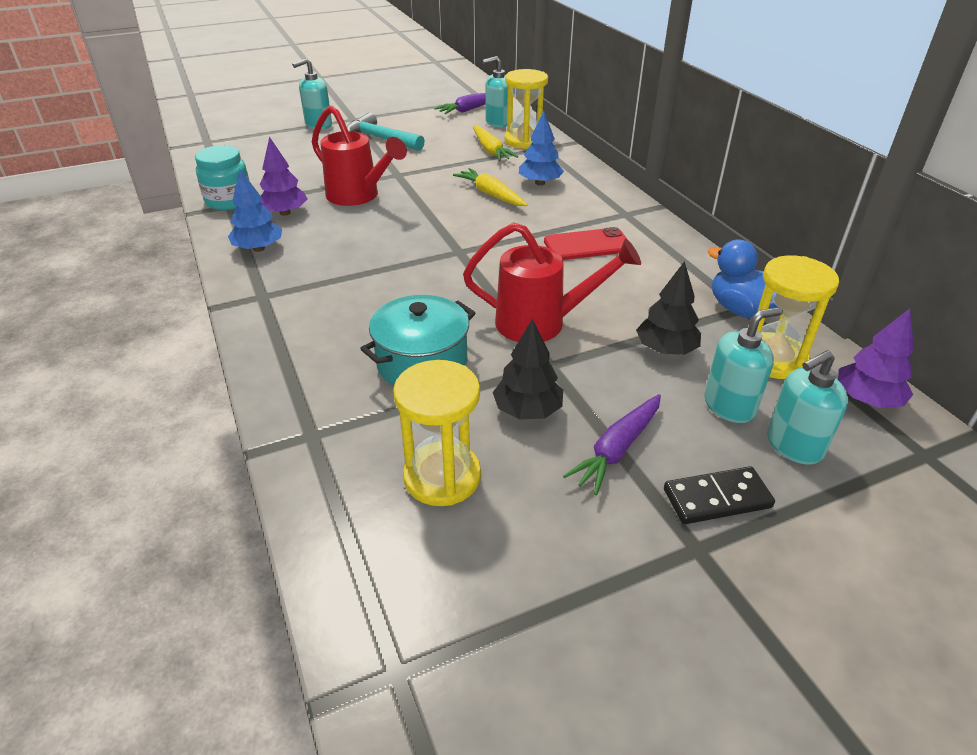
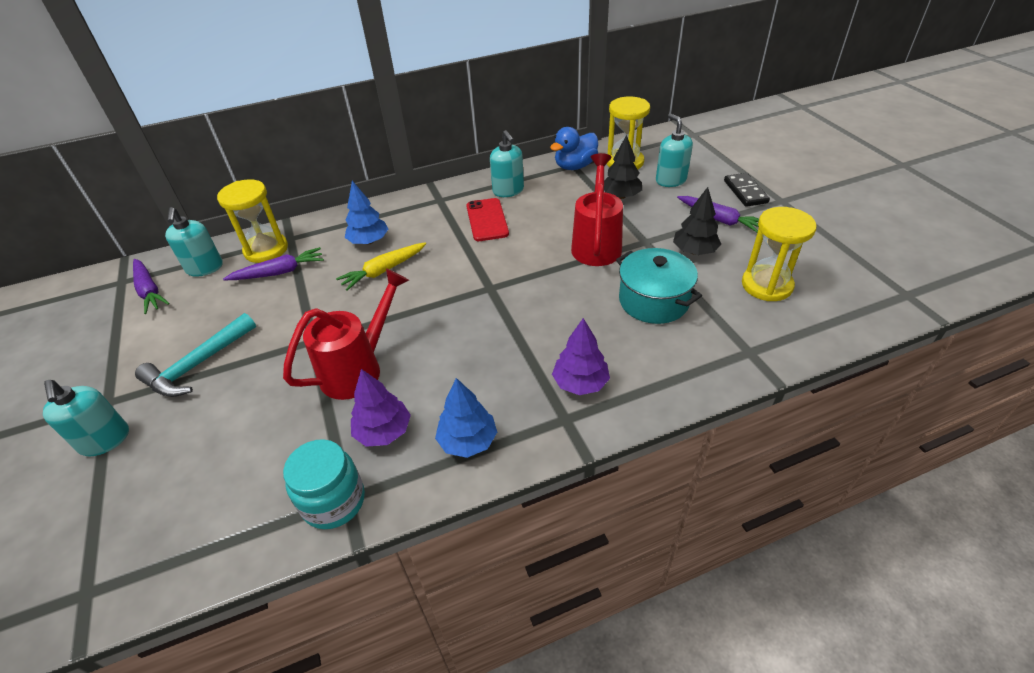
camera: 85 degrees left, 5 degrees up
(491, 150) = (279, 272): yellow carrot -> purple carrot
(793, 445) = (697, 166): turquoise soap dispenser -> turquoise soap dispenser (508, 191)
(866, 399) = (655, 141): purple tree -> purple tree (580, 383)

